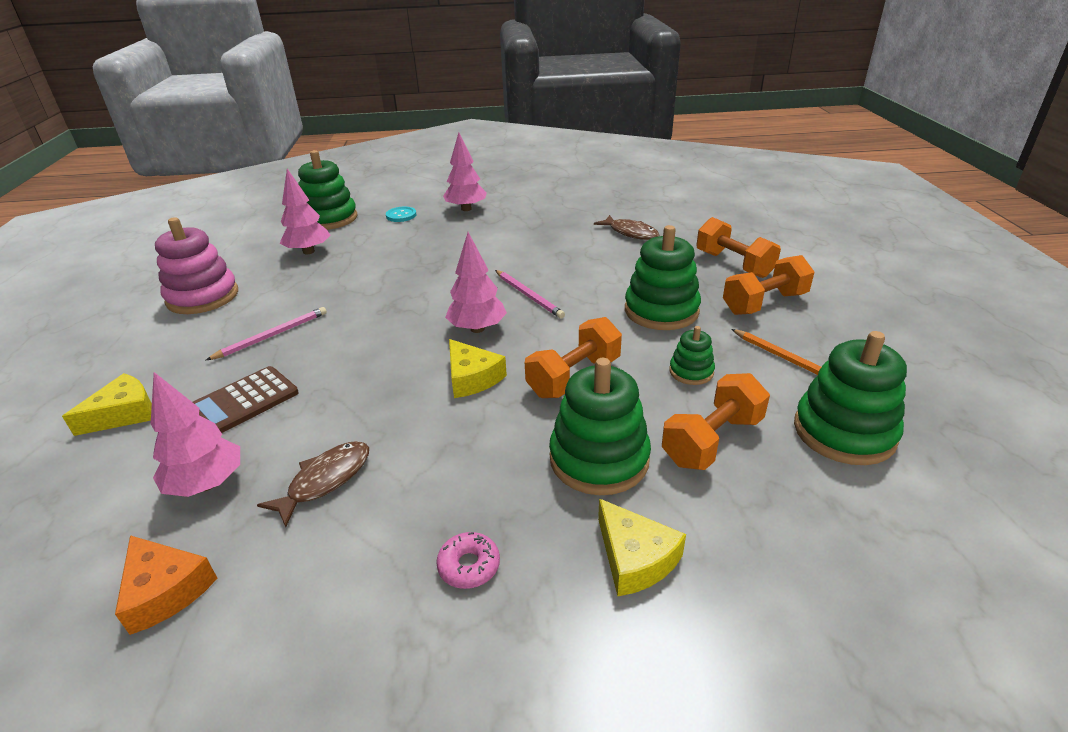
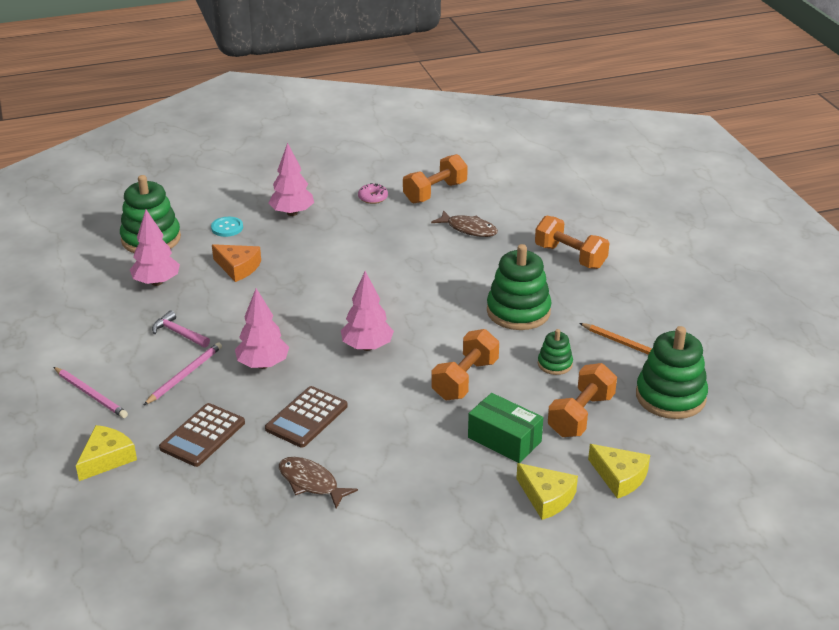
camera: 15 degrees left, 0 degrees up
(165, 590) = (245, 564): orange cheese -> orange cheese (238, 267)
(203, 297) = (85, 344): pink stacking toy -> none
(207, 484) = (221, 498): pink tree -> pink tree (263, 364)
(296, 296) = (178, 333): none -> pink hammer
(325, 480) = (311, 483): brown fish -> brown fish turned 75 degrees counterclockwise
(369, 397) = (306, 417): none -> brown calculator
(469, 566) = (441, 518): pink donut -> pink donut (373, 198)
(472, 378) = (383, 391): yellow cheese -> yellow cheese (619, 477)
(528, 296) = (398, 309): pink pencil -> pink pencil (91, 394)
(599, 459) = (504, 439): green stacking toy -> green box
(764, 303) = (602, 295): orange dumbbell -> orange dumbbell (435, 192)

